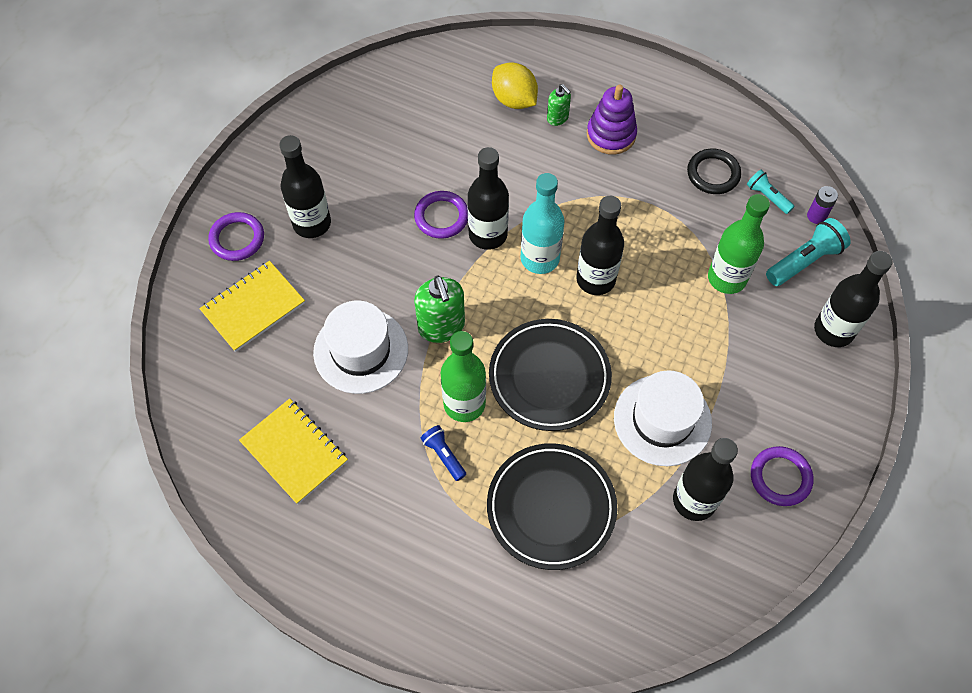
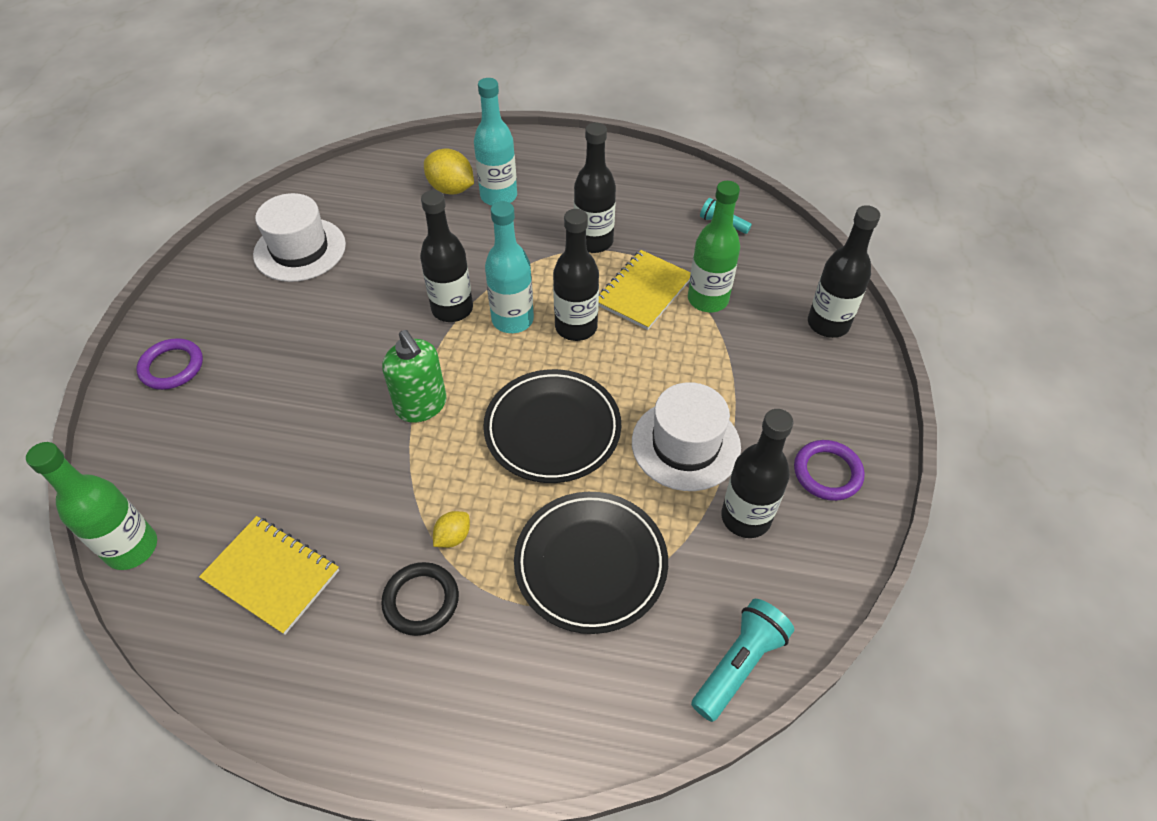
camera: 15 degrees left, 10 degrees down
(253, 307) = (200, 431): yellow notebook -> yellow notebook (643, 291)
(312, 223) = (256, 336): black bottle -> black bottle (593, 242)
(361, 350) = (334, 448): white hat -> white hat (300, 249)
(441, 217) = (399, 302): purple ring -> none
(444, 455) = (453, 537): blue flashlight -> yellow lemon
(464, 404) = (464, 477): green bottle -> green bottle (132, 548)
(557, 118) = (498, 196): green soap dispenser -> turquoise bottle
(611, 135) = (555, 201): purple stacking toy -> none
(713, 174) = (664, 215): black ring -> black ring (421, 600)
(804, 261) = (777, 270): turquoise flashlight -> turquoise flashlight (738, 664)
(816, 216) = (774, 231): purple battery -> none

